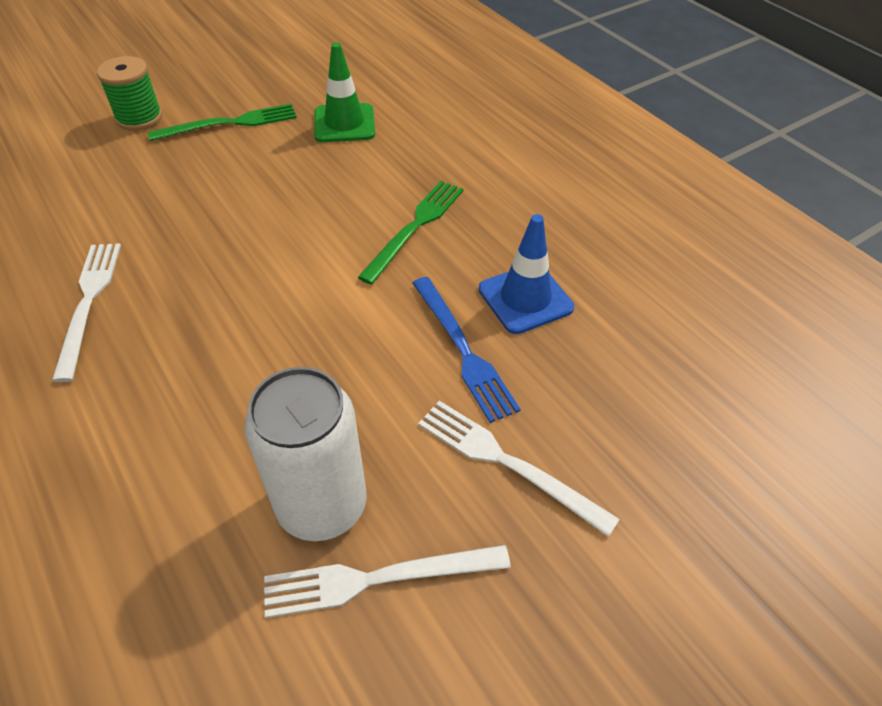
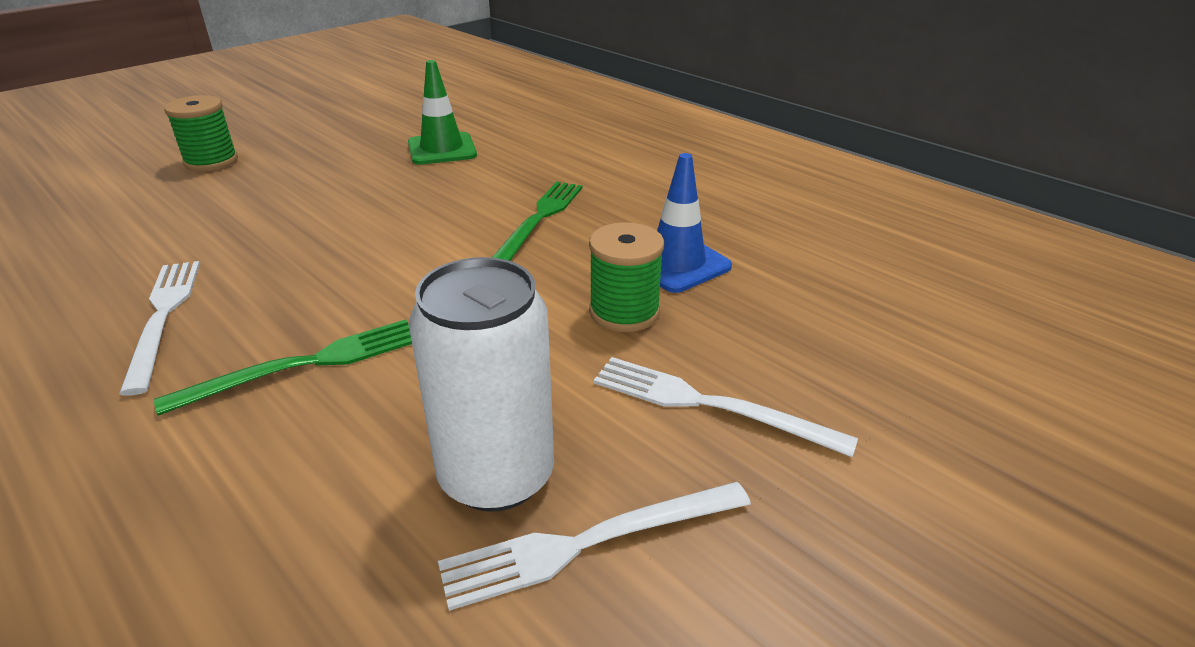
camera: 10 degrees left, 15 degrees down
(230, 123) = (316, 158): green fork -> green fork (305, 365)
(463, 350) = (624, 312): blue fork -> green spool

